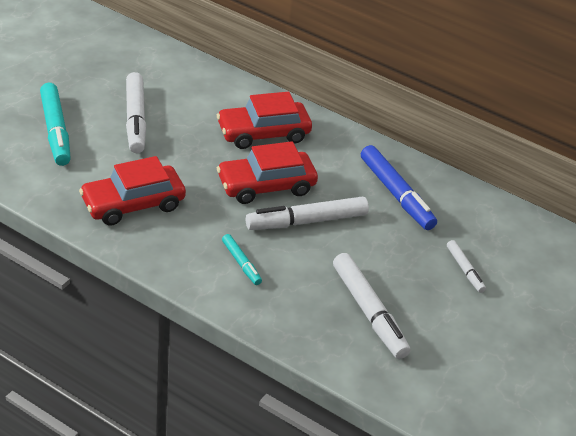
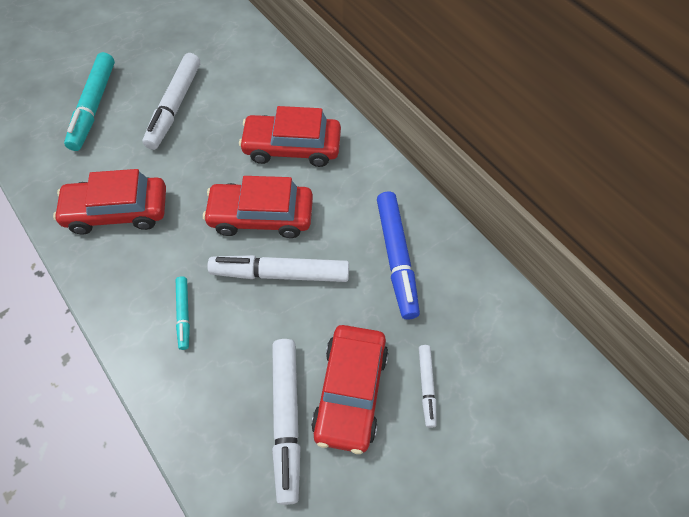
camera: 25 degrees right, 20 degrees up
(408, 285) = (350, 391): none -> red car

